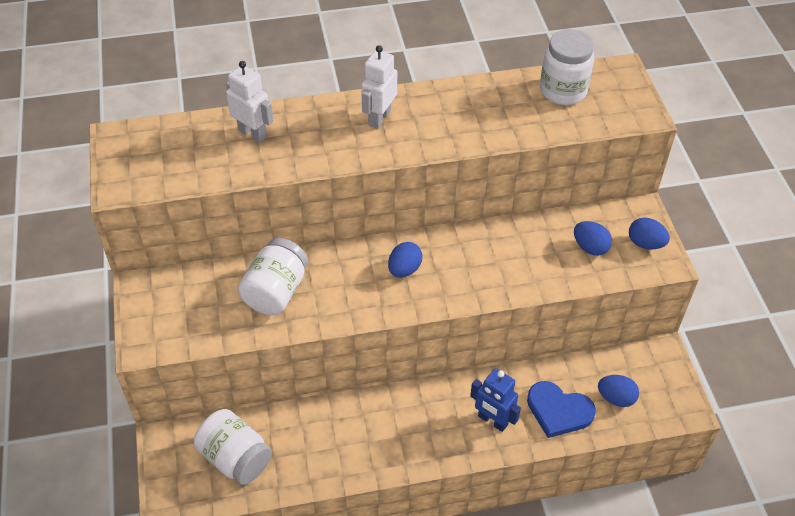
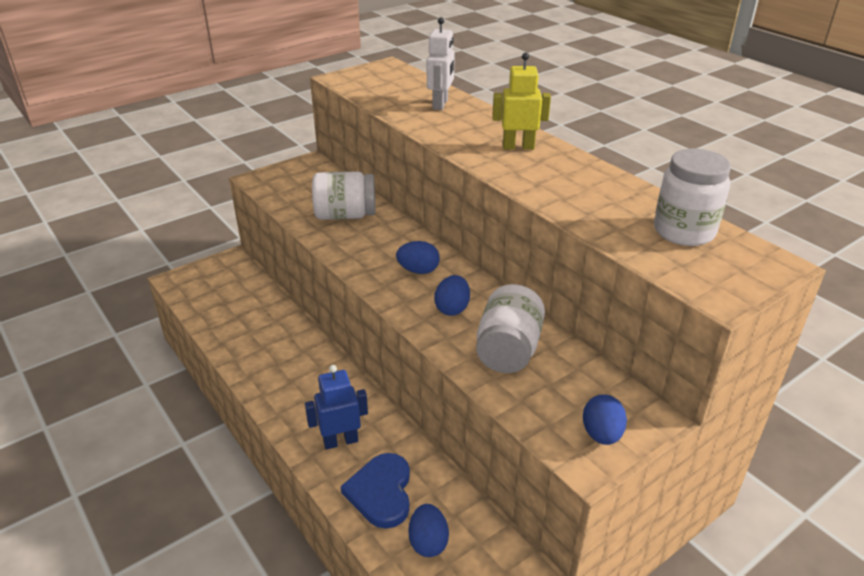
camera: 65 degrees right, 15 degrees down
(235, 458) = (228, 298): white jar -> white jar (508, 350)
(379, 118) = (518, 147): white robot -> yellow robot
(492, 421) = (340, 441): blue robot -> blue robot turned 60 degrees clockwise
(590, 247) = (552, 387): blue egg -> blue egg (452, 308)

